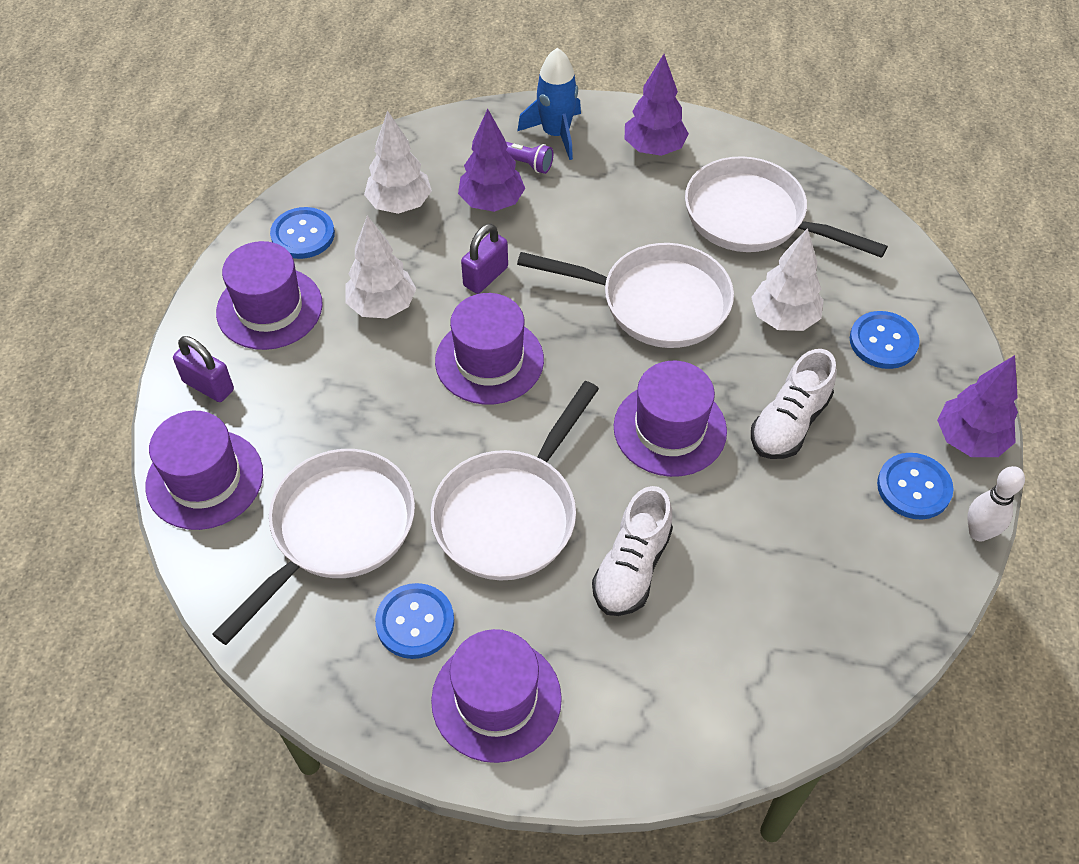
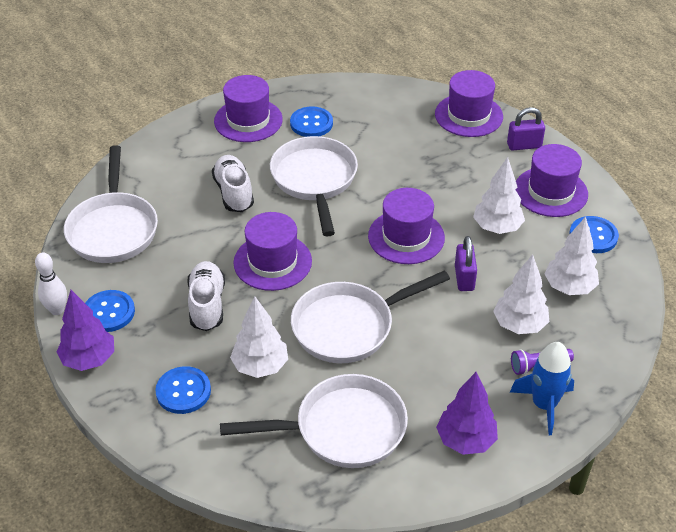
camera: 140 degrees right, 10 degrees down
(336, 531) = (385, 131): white pan -> white pan (113, 229)
(491, 203) = (519, 325): purple tree -> white tree

